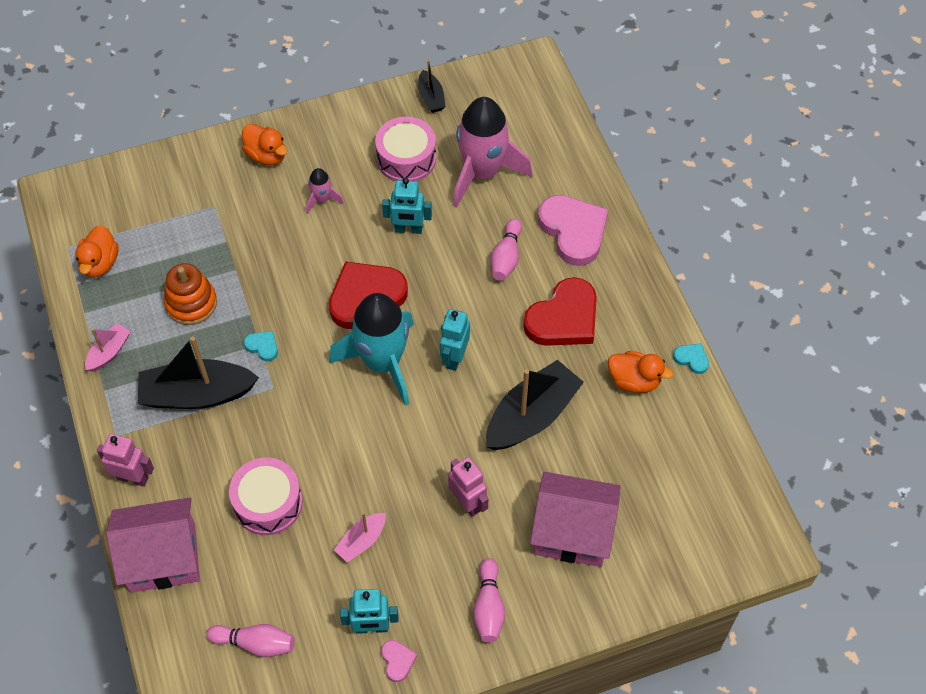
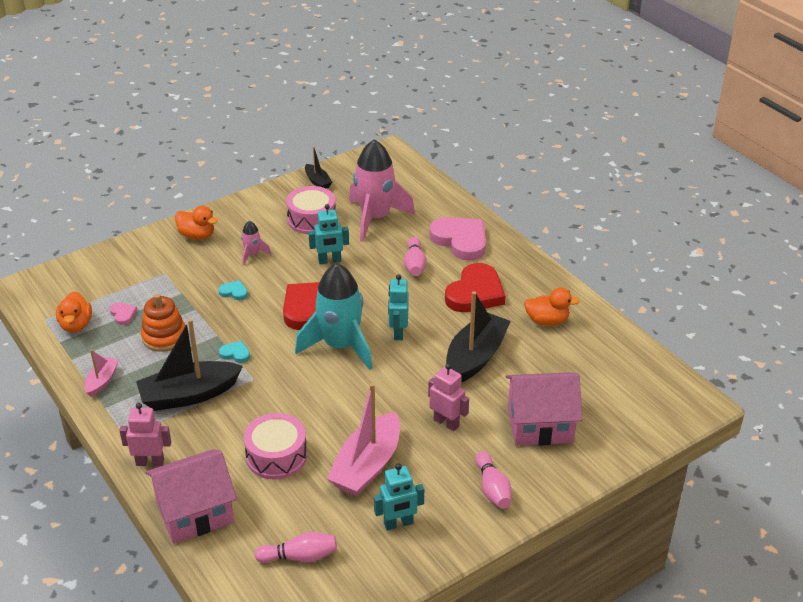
camera: 15 degrees left, 20 degrees down
(361, 541) = (367, 466): pink boat -> pink boat, size x1.99
(397, 661) = (430, 542): pink heart -> pink heart (123, 314)
(691, 359) = (585, 300): turquoise heart -> turquoise heart (234, 292)

